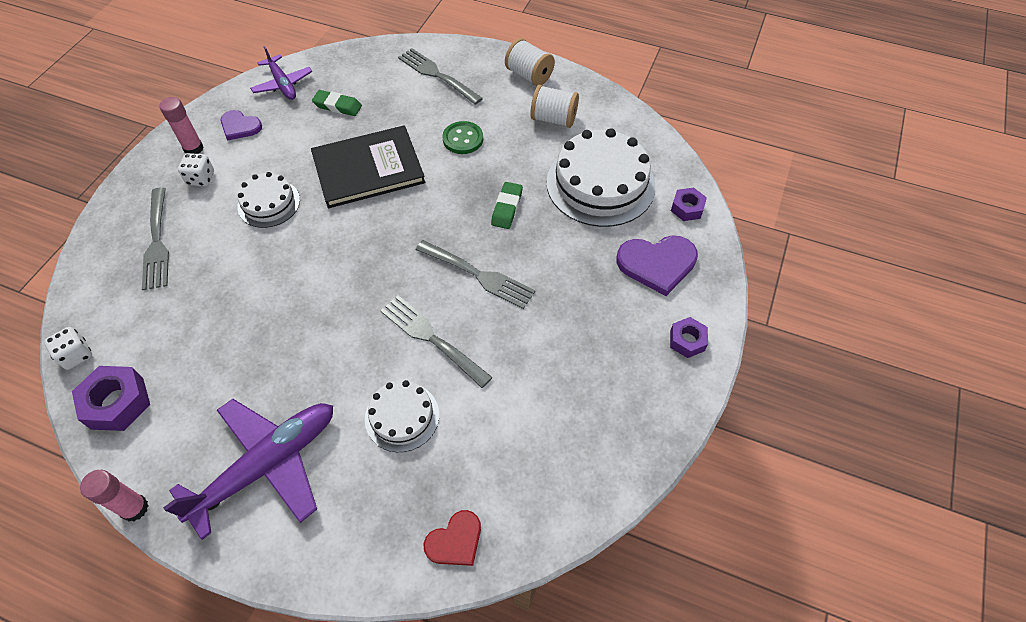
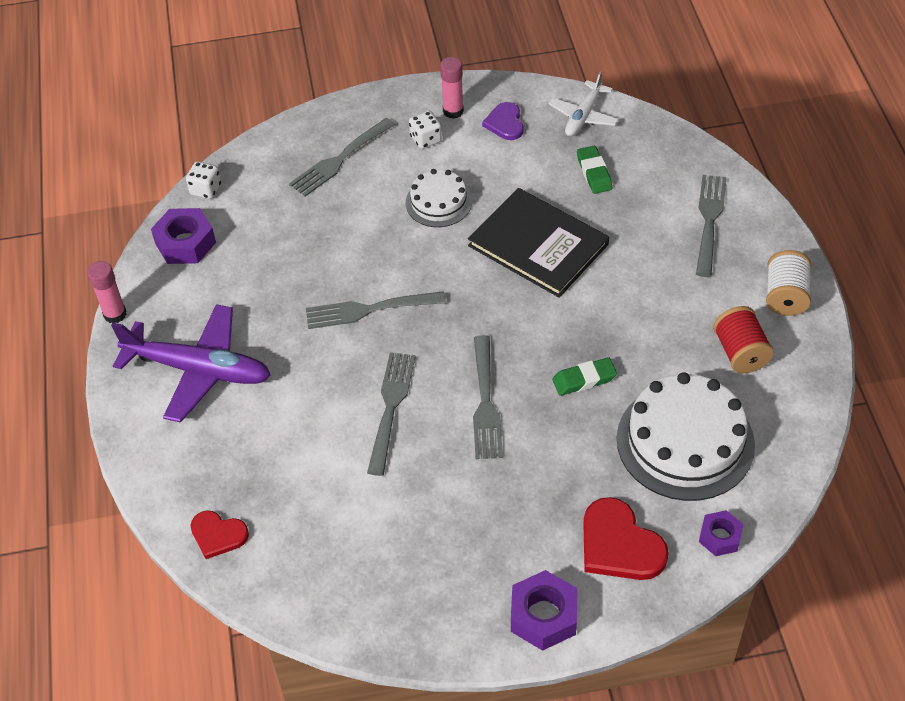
camera: 60 degrees right, 5 degrees down
(282, 84) = (583, 116): purple plane -> white plane
(325, 302) = (369, 310): none -> grey fork
(402, 416) = (300, 432): white cake -> none
(463, 139) = (641, 293): green button -> none
(553, 119) = (740, 352): white spool -> red spool
(657, 264) = (619, 544): purple heart -> red heart
(687, 341) = (543, 616): purple nut -> purple nut, size x1.61

